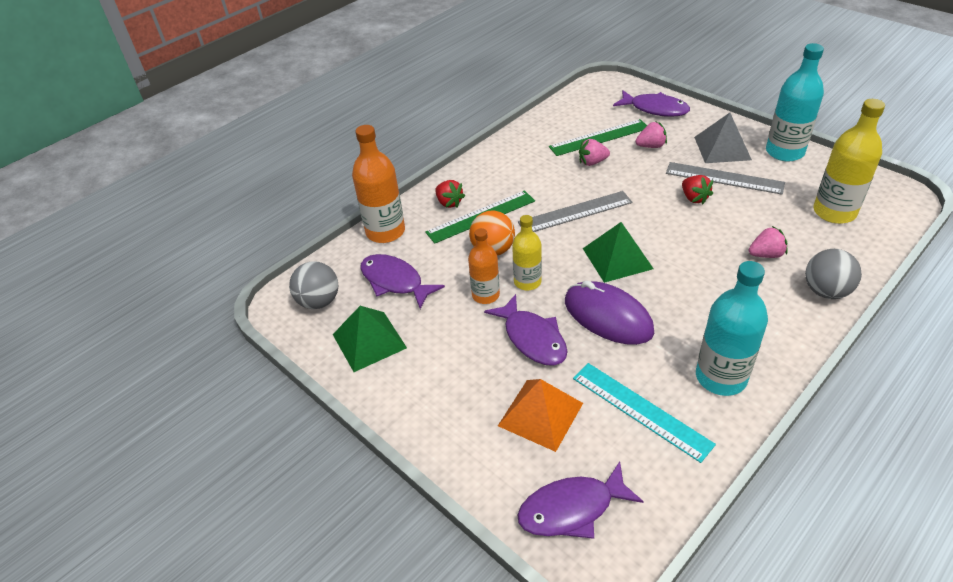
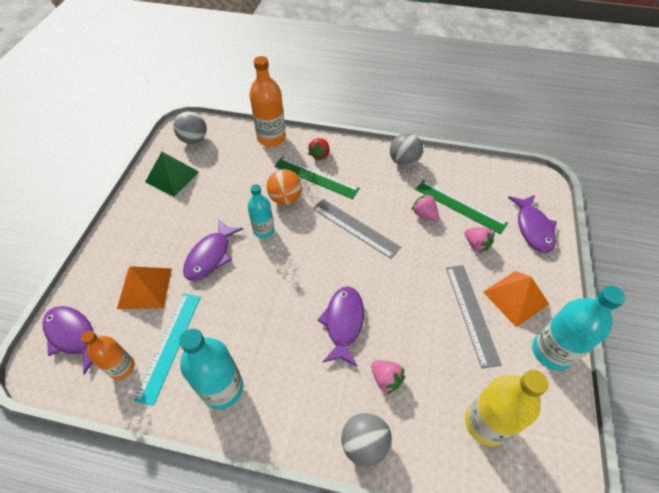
camera: 55 degrees right, 10 degrees up
(395, 281) = (228, 164): purple fish -> purple fish (343, 323)
(485, 295) = (239, 214): orange bottle -> orange bottle (122, 367)
(512, 149) = (403, 161): none -> grey ball
(527, 282) = (264, 230): yellow bottle -> turquoise bottle
(608, 316) = (252, 291): purple mouse -> none
(617, 258) = (319, 273): green pyramid -> none
(694, 198) = (427, 300): red strawberry -> none
(722, 148) = (515, 298): grey pyramid -> orange pyramid

